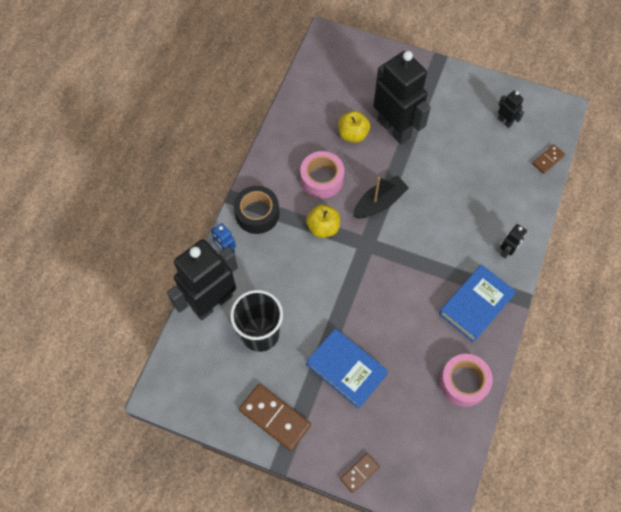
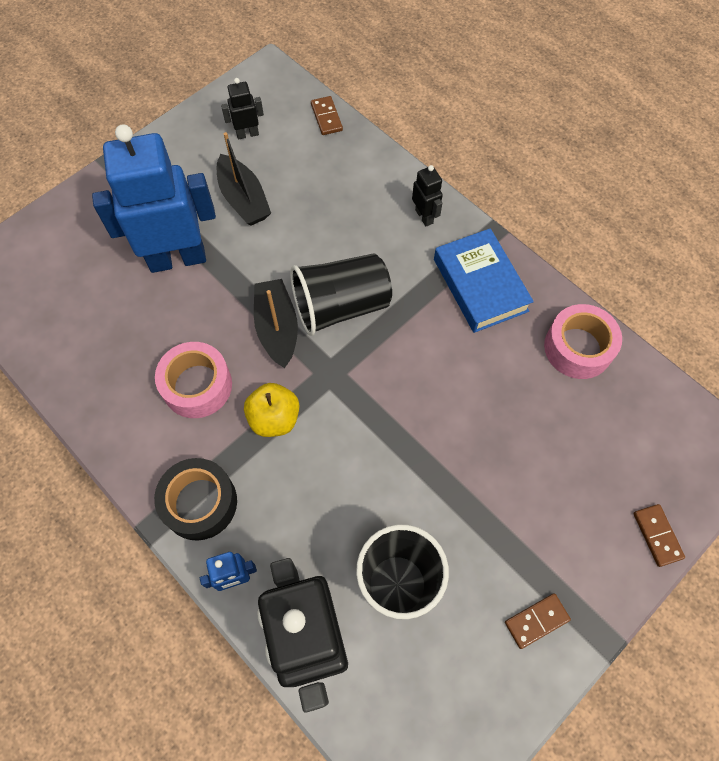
camera: 65 degrees left, 0 degrees up
(275, 417) = (536, 621): brown domino -> brown domino, size x0.55
(346, 370) = (503, 485): blue book -> none
(353, 134) = (152, 313): yellow apple -> none
(394, 128) = (177, 258): black robot -> blue robot
(413, 230) = (341, 306): none -> black cup
(455, 143) = (243, 199): none -> black boat

